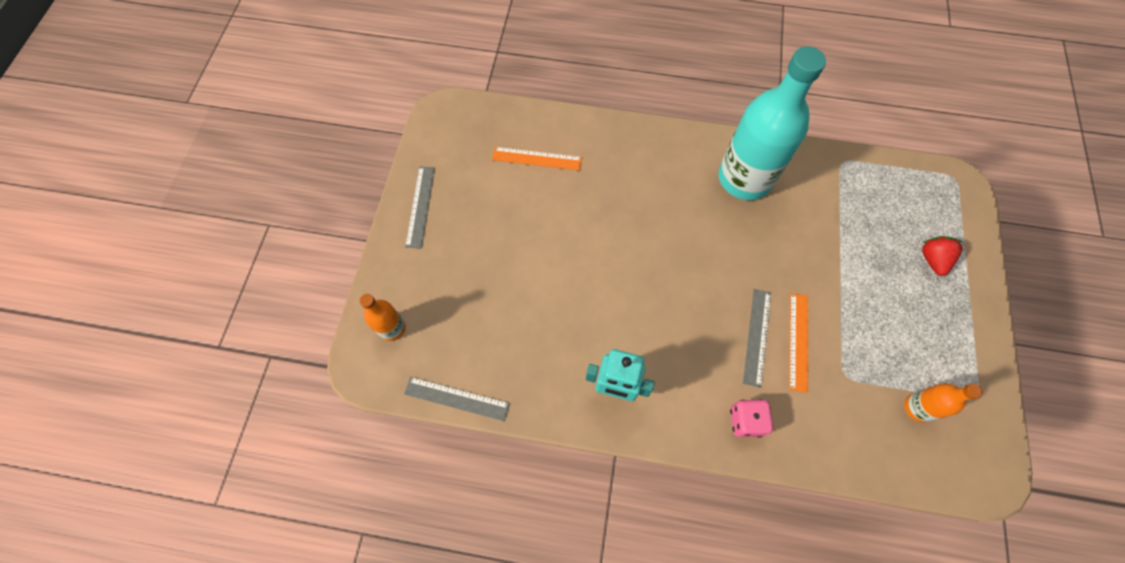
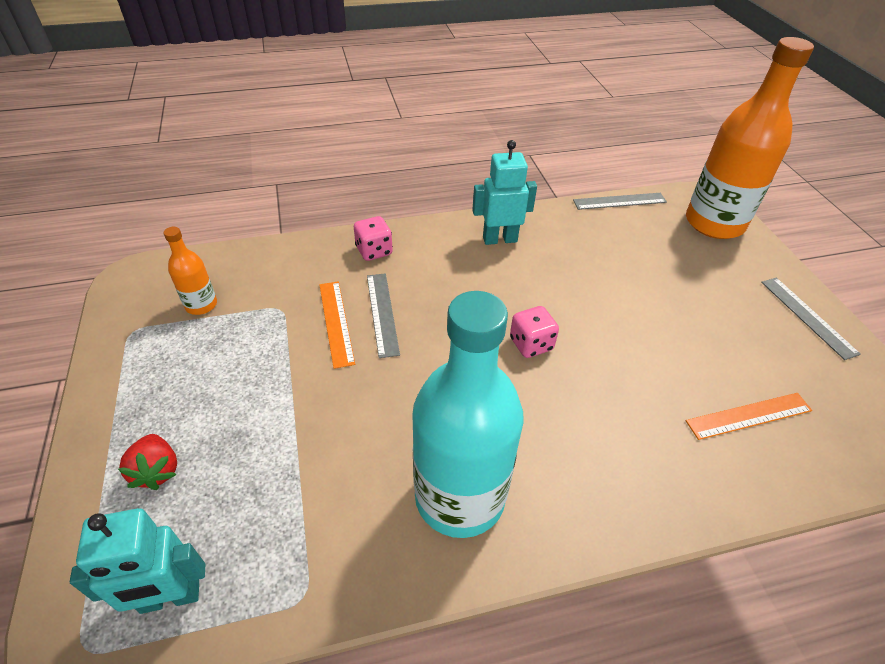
camera: 155 degrees right, 20 degrees down
(392, 328) = (714, 223): orange bottle -> orange bottle, size x2.22
(648, 261) = (531, 344): none -> pink dice
(914, 185) = (170, 598): none -> turquoise robot

